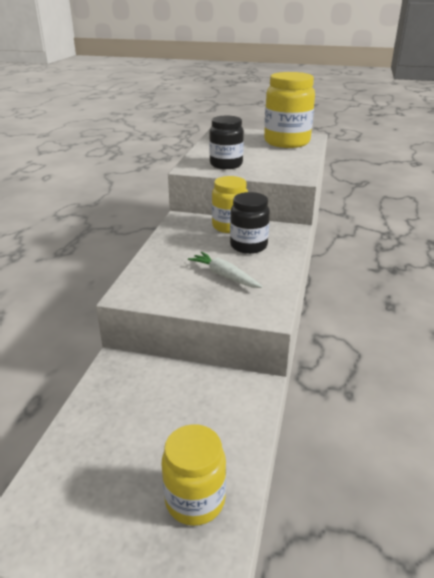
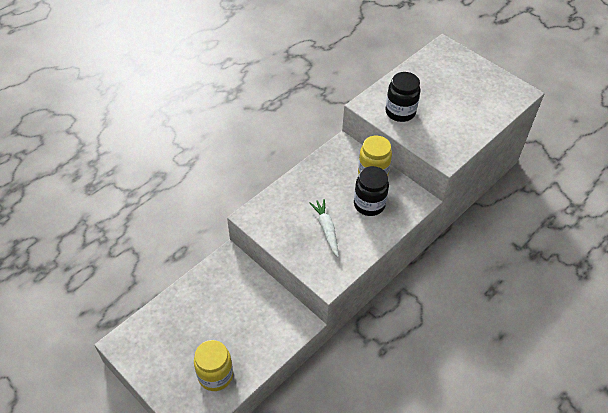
camera: 30 degrees right, 20 degrees up
(287, 142) = (487, 94): yellow jar -> none

